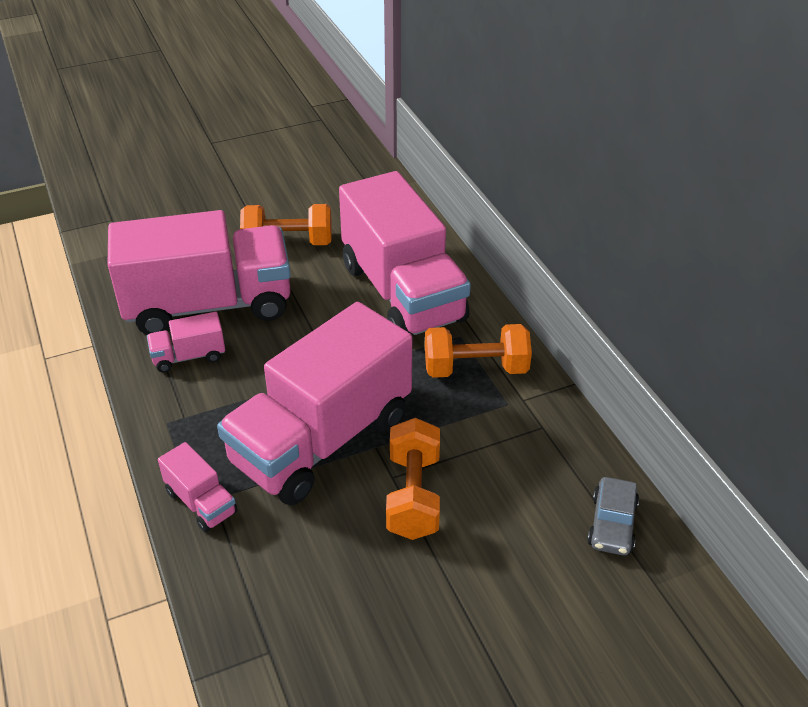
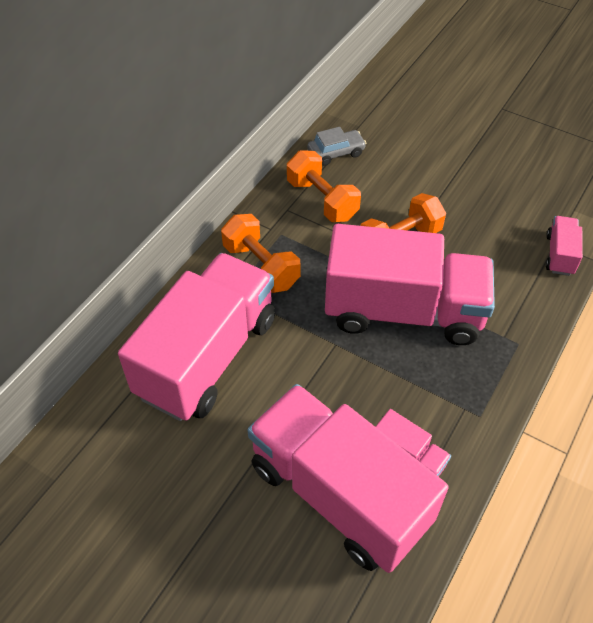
camera: 125 degrees left, 10 degrees up
(201, 502) = (513, 341): pink truck -> pink truck (560, 255)
(288, 243) = (199, 496): orange dumbbell -> orange dumbbell (322, 200)

